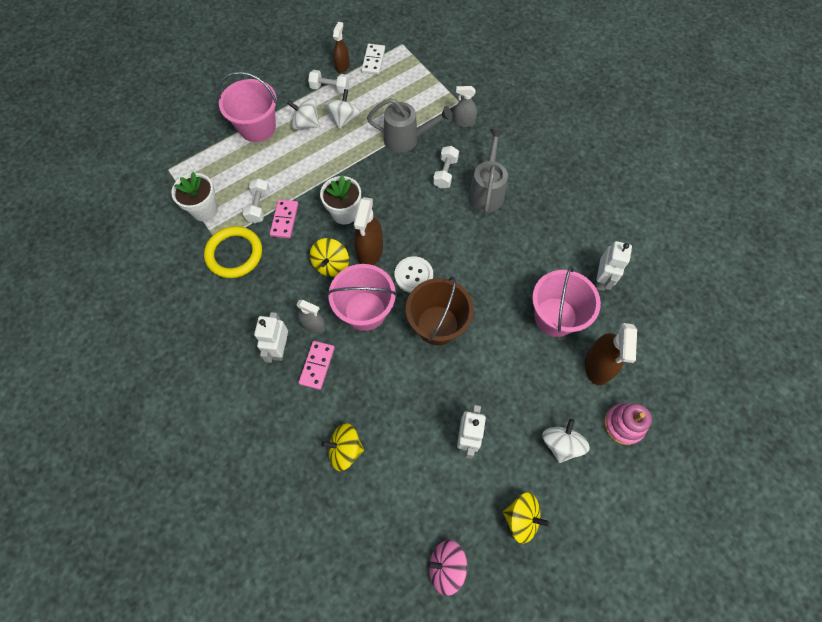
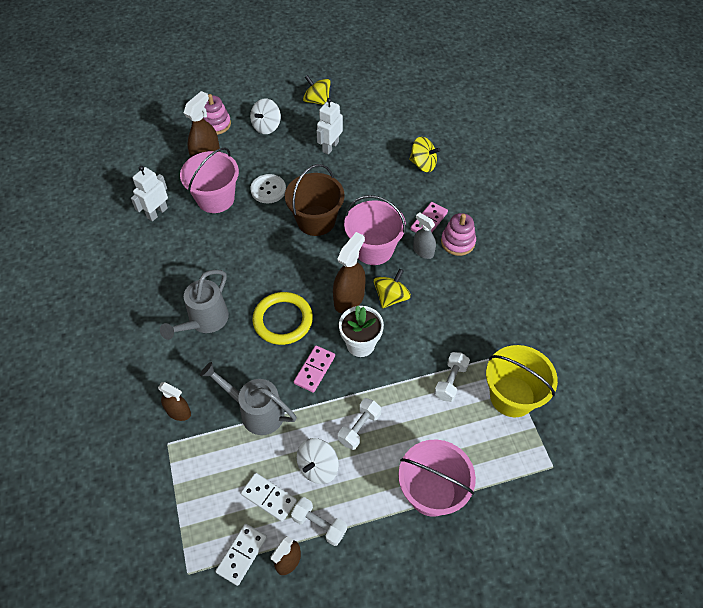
camera: 160 degrees left, 10 degrees down
(205, 210) = (512, 396): white flower pot -> yellow bucket
(234, 254) = (486, 337): yellow ring -> yellow ring (283, 320)
(280, 348) = (457, 242): white robot -> pink stacking toy
(284, 220) = (426, 357): pink domino -> pink domino (314, 370)
(306, 124) = (368, 476): white spinning top -> none
(370, 92) = (269, 497): none -> white domino
(413, 275) = (317, 265): white button -> white button (268, 190)
(445, 173) = (235, 355): white dumbbell -> white dumbbell (359, 428)
(446, 566) = (377, 94): pink spinning top -> none
(464, 122) = (178, 412): grey spray bottle -> brown spray bottle

